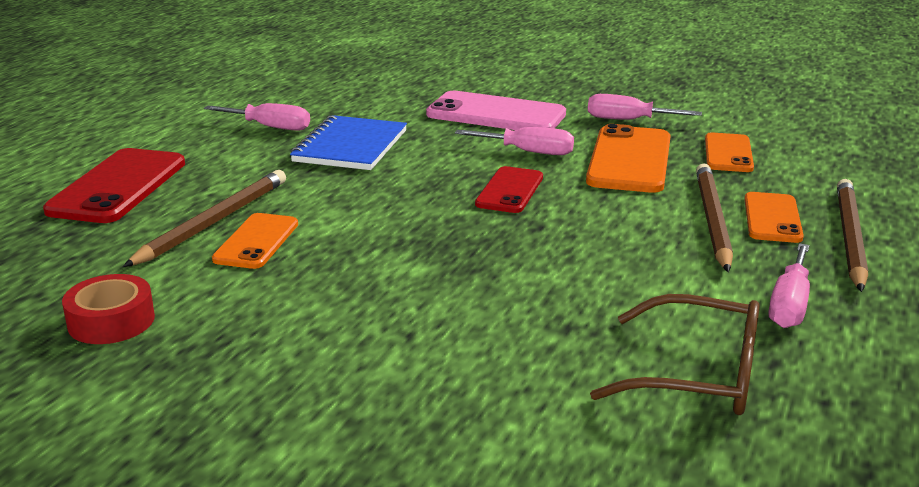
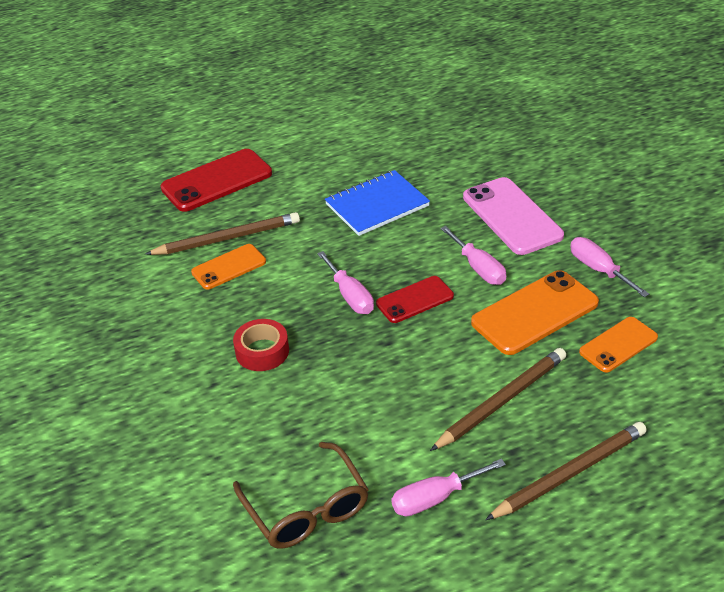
camera: 45 degrees right, 15 degrees up
(111, 321) = (107, 290): red tape -> red tape (262, 351)
(270, 127) = (354, 161): pink screwdriver -> pink screwdriver (350, 296)
(772, 218) = (545, 424): orange phone -> none

